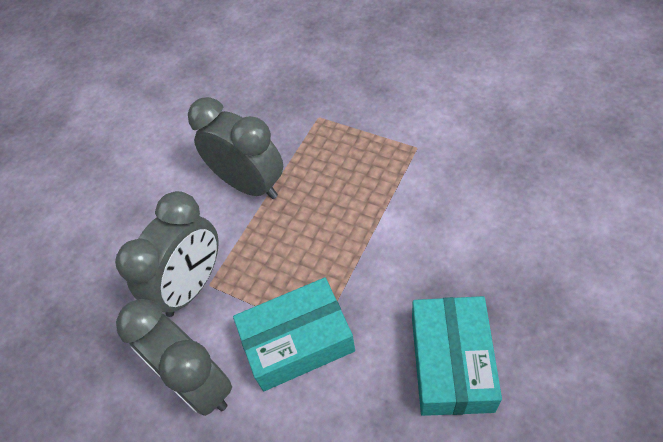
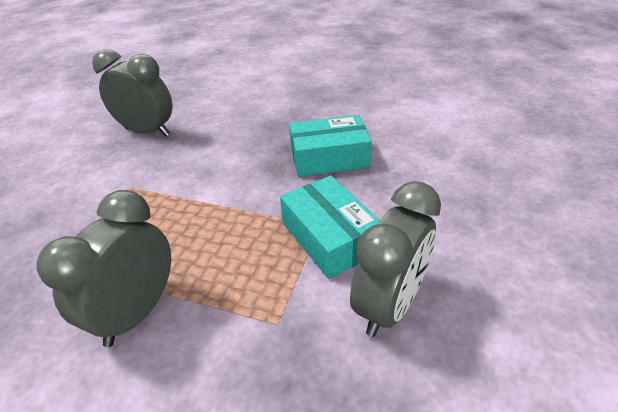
camera: 105 degrees left, 15 degrees down
(191, 286) = (279, 341): grey clock -> grey clock (147, 132)

